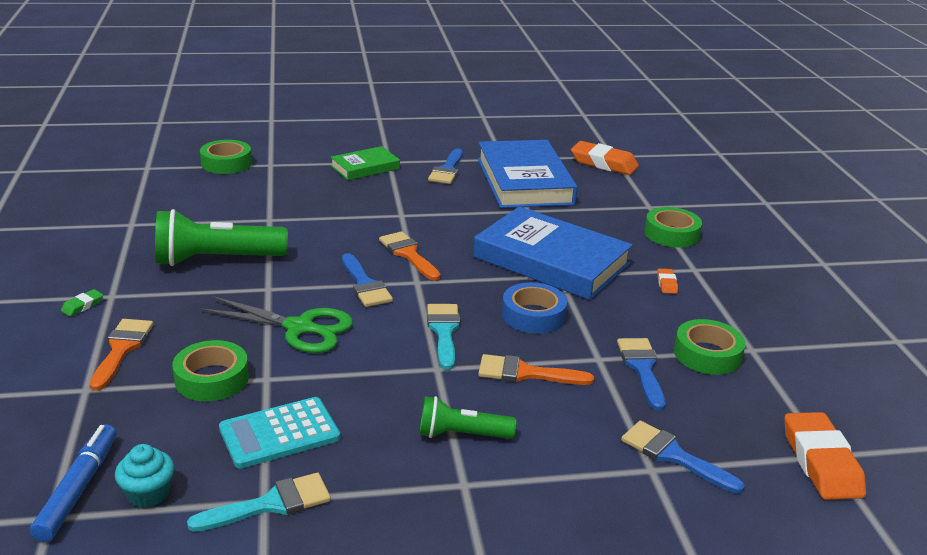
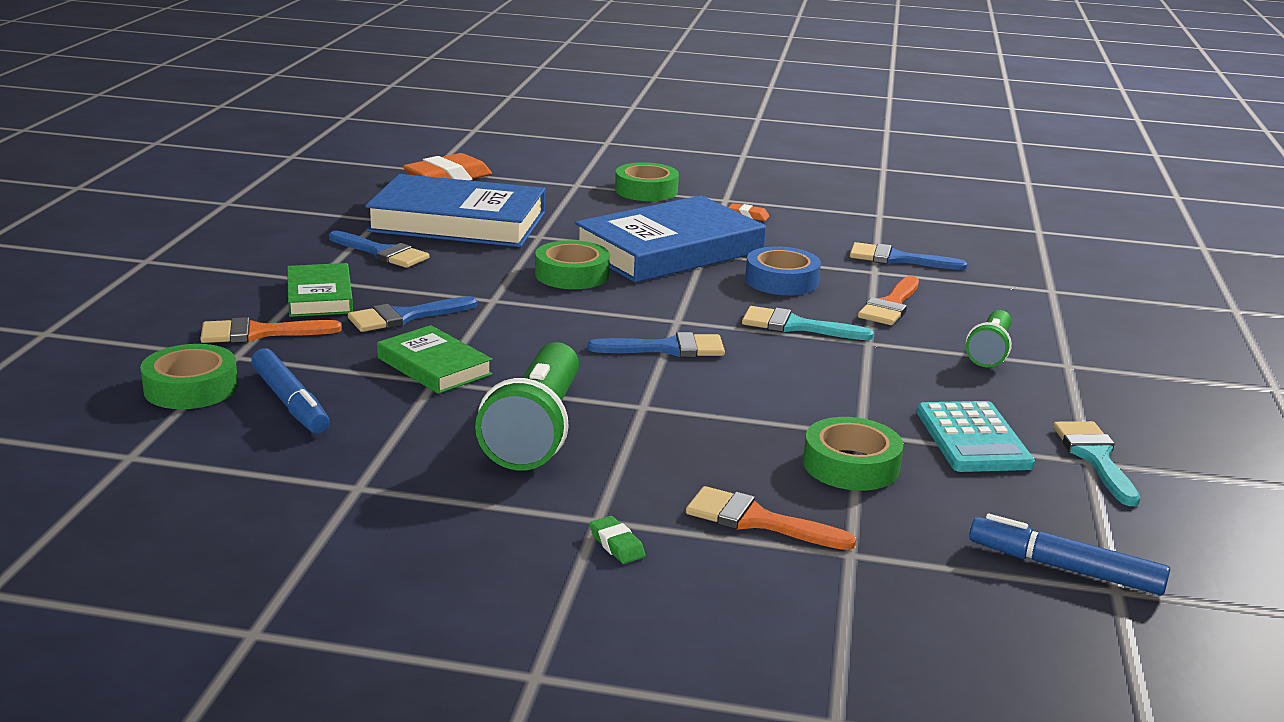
camera: 70 degrees left, 5 degrees down
(148, 493) = (1075, 524): turquoise cupcake -> none
(221, 188) = (290, 402): none -> blue marker
(288, 215) = (434, 366): none -> green book
(300, 328) = (754, 399): green scissors -> none
(408, 254) = (606, 313): orange brush -> orange brush (260, 333)
(674, 456) = (1033, 278): blue brush -> blue brush (405, 316)
(707, 354) = (882, 231): green tape -> green tape (572, 274)
(821, 462) = (1047, 235): orange eraser -> none

